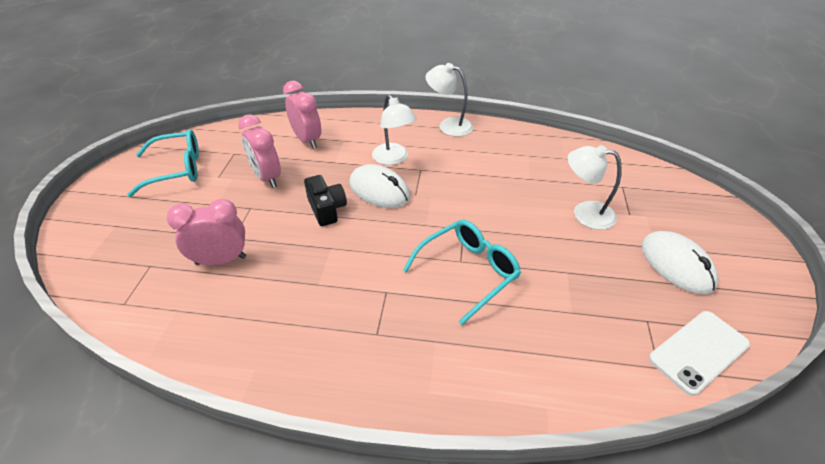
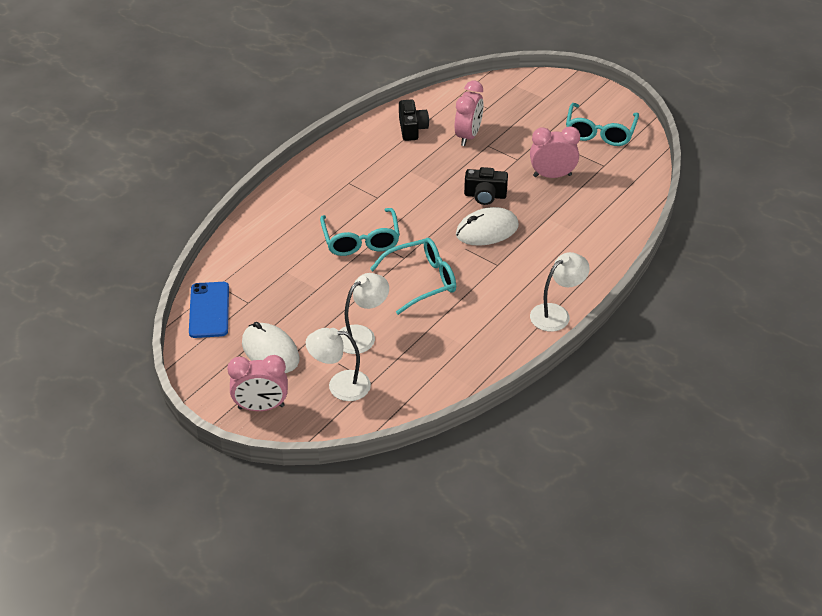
camera: 120 degrees right, 0 degrees up
(224, 320) = (412, 129): none -> black camera
(307, 140) = (596, 211): pink clock -> pink clock (261, 407)
(393, 159) = (526, 254): white lamp -> white lamp (340, 385)
(484, 205) = (421, 281): none -> turquoise glasses
(676, 265) = (270, 351): white mouse -> white mouse turned 45 degrees clockwise
(698, 351) = (209, 310): white phone -> blue phone

